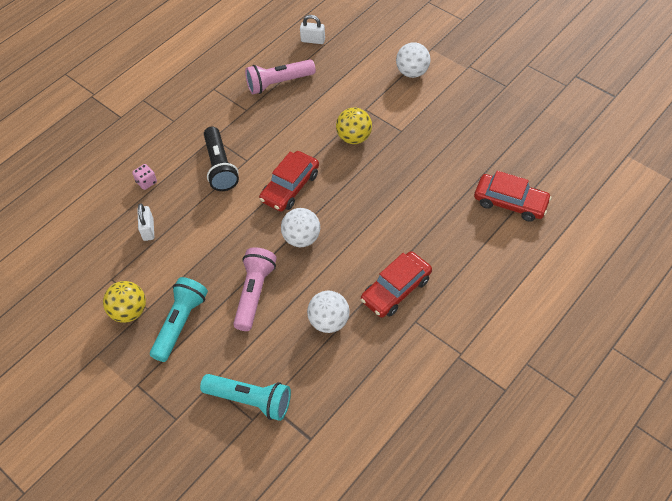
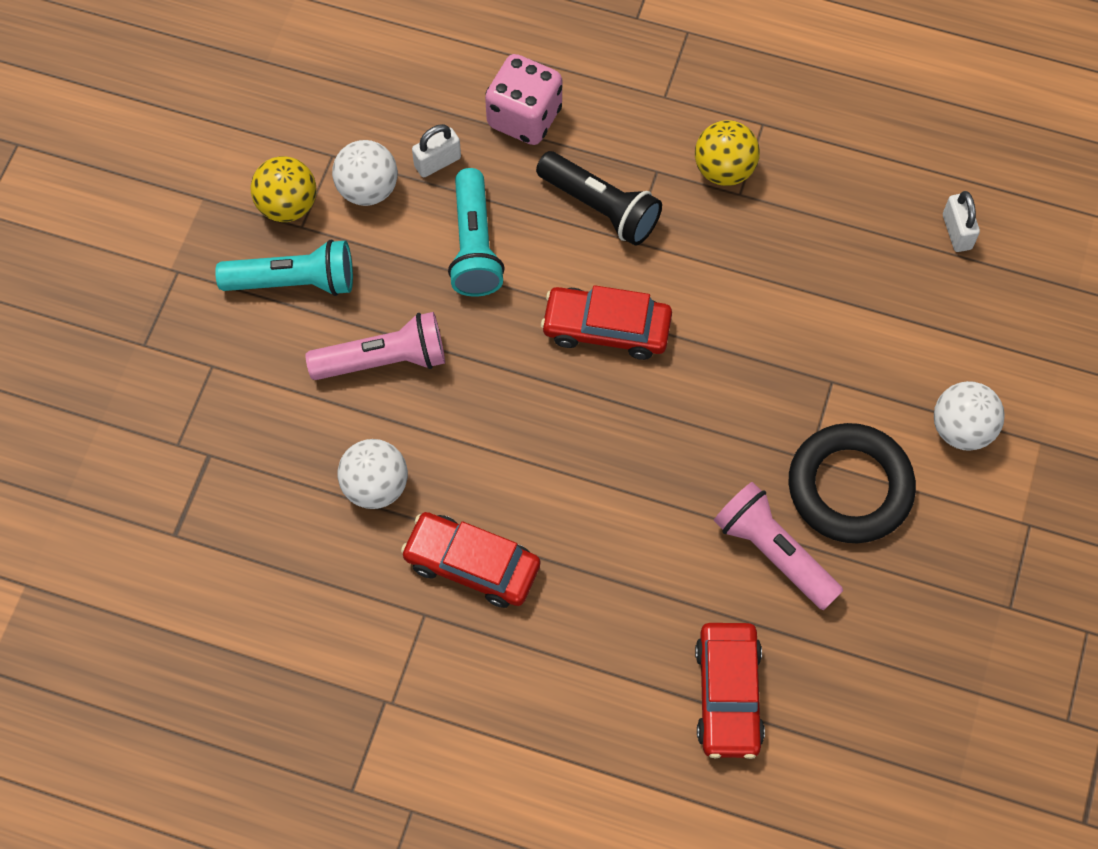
camera: 65 degrees right, 10 degrees up
(146, 182) = (524, 117): pink dice -> pink dice, size x2.06
(220, 167) = (601, 208): black flashlight -> black flashlight turned 105 degrees counterclockwise
(250, 400) = (205, 430): turquoise flashlight -> turquoise flashlight (474, 246)
(278, 83) = (824, 218): pink flashlight -> pink flashlight (773, 552)
(301, 238) = (512, 386): white ball -> white ball (368, 189)
(354, 137) = (757, 387): yellow ball -> yellow ball (724, 170)
(422, 121) = (850, 487): none -> black ring

